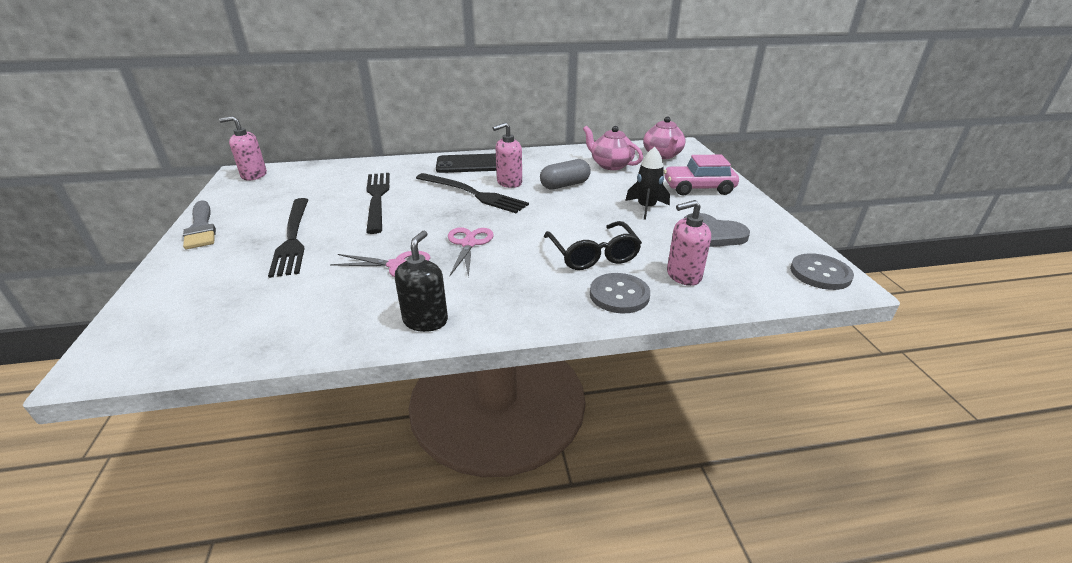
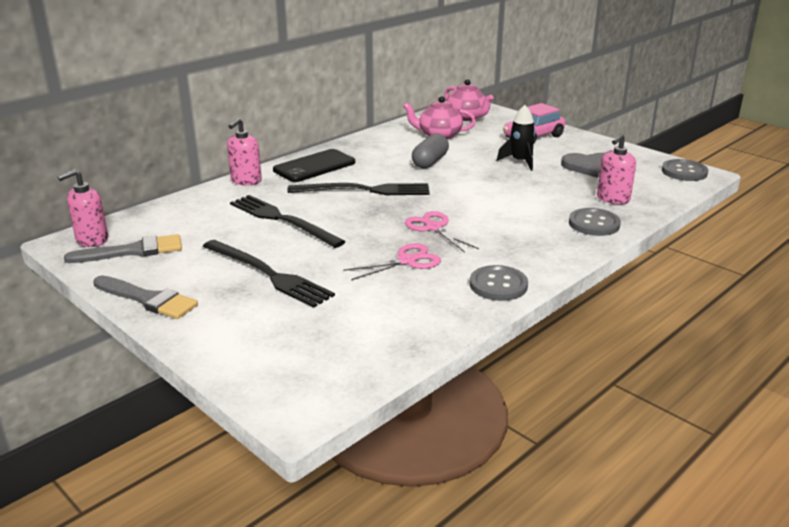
camera: 35 degrees left, 5 degrees down
(257, 190) = (132, 251): none -> grey brush
(425, 320) = (498, 285): black soap dispenser -> grey button
(509, 183) = (379, 173): pink soap dispenser -> pink soap dispenser (246, 181)
(593, 254) = (536, 205): black glasses -> none

